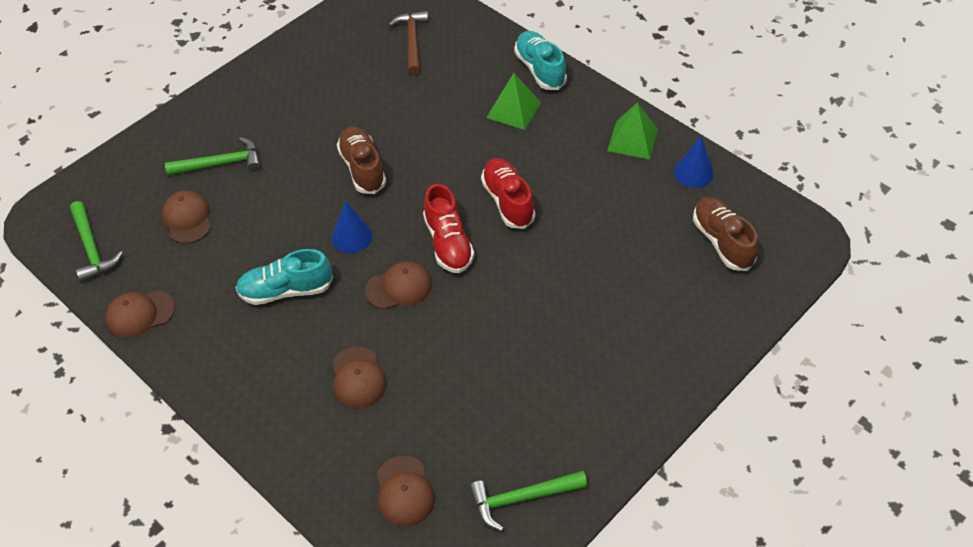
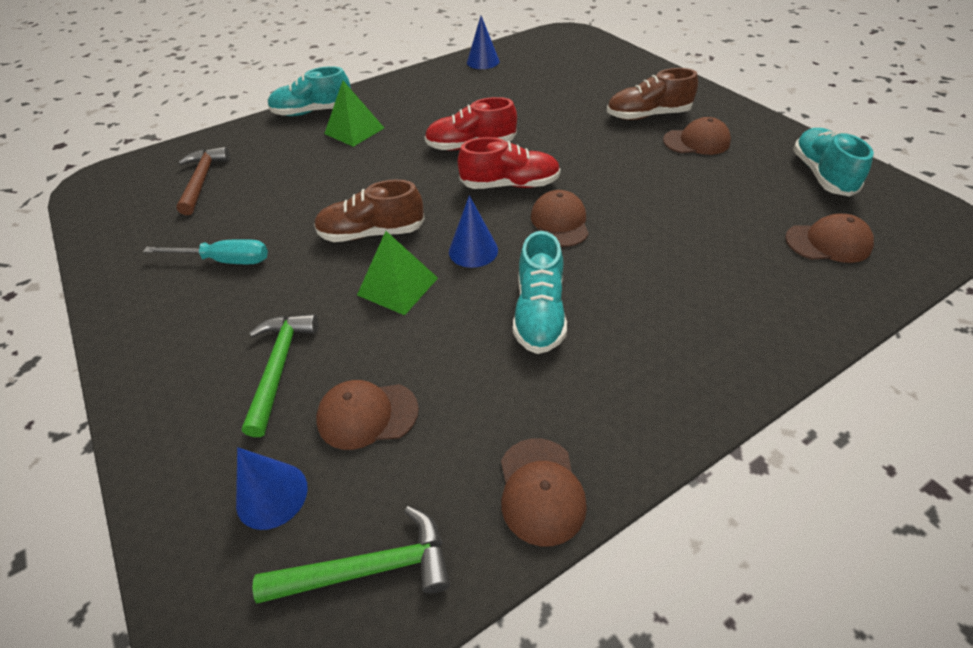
camera: 75 degrees left, 5 degrees down
(131, 194) = (272, 495): none -> blue cone
(317, 96) = (224, 261): none -> turquoise screwdriver
(358, 377) = (680, 262): brown cap -> brown cap (696, 142)
(412, 42) = (202, 180): brown hammer -> brown hammer turned 75 degrees clockwise
(522, 499) = (821, 175): green hammer -> turquoise shoe
(632, 140) = (432, 80): green pyramid -> green pyramid (397, 286)
(722, 241) = (558, 60): brown shoe -> brown shoe (647, 116)

